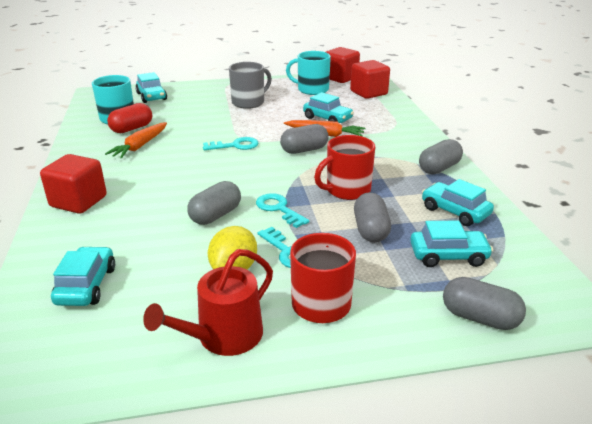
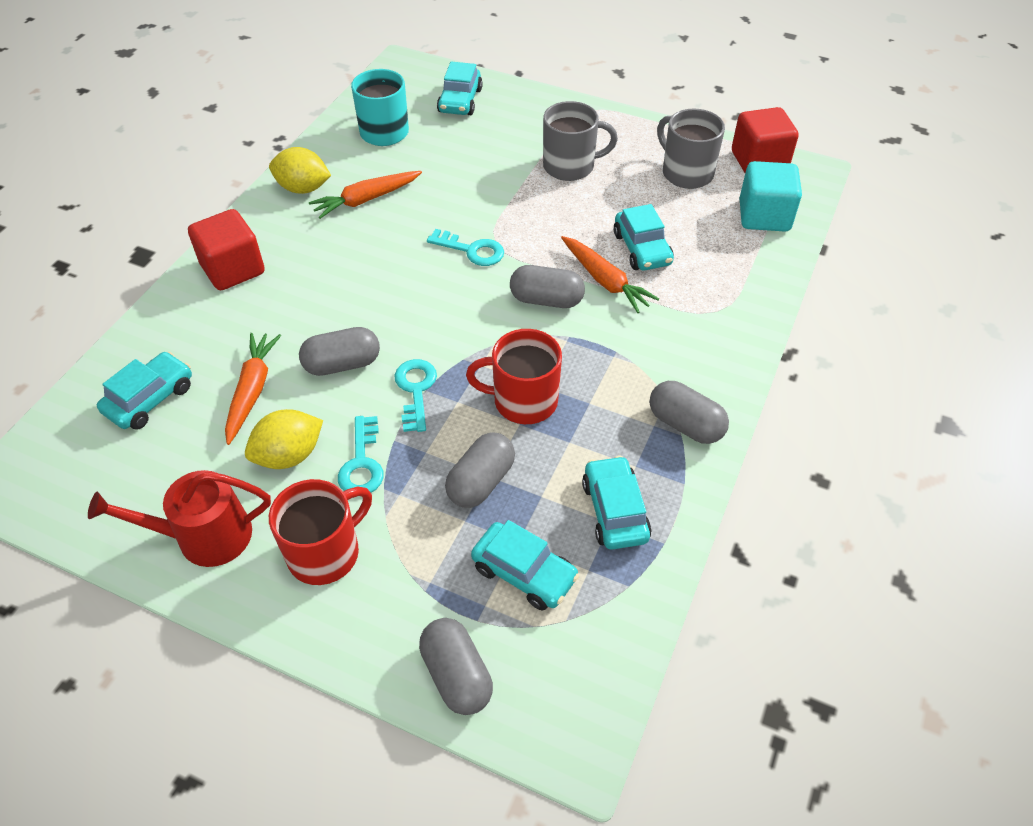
camera: 35 degrees right, 20 degrees up
(88, 153) = (303, 188): none -> yellow lemon
(132, 129) = (384, 161): red capsule -> none
(166, 250) = (252, 391): none -> orange carrot
(312, 90) = (686, 173): turquoise mug -> grey mug
(368, 93) = (764, 216): red cube -> turquoise cube
(439, 168) = (685, 424): grey capsule -> grey capsule turned 45 degrees clockwise

